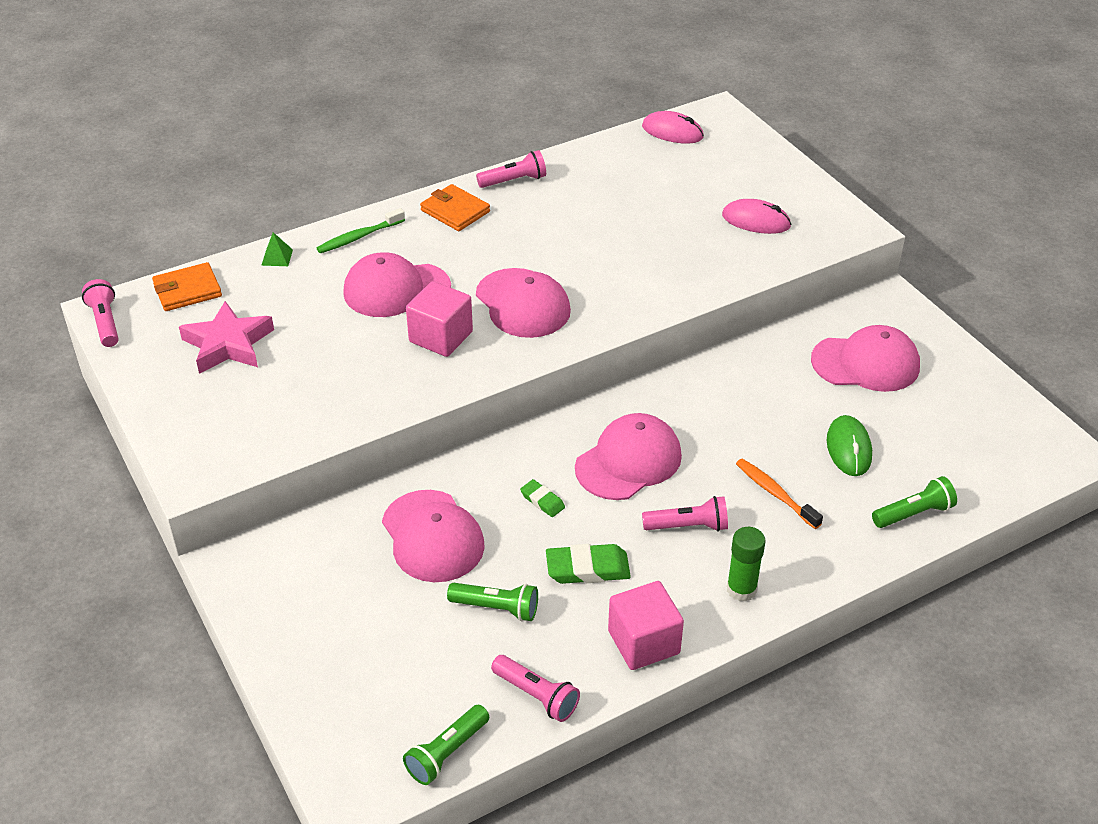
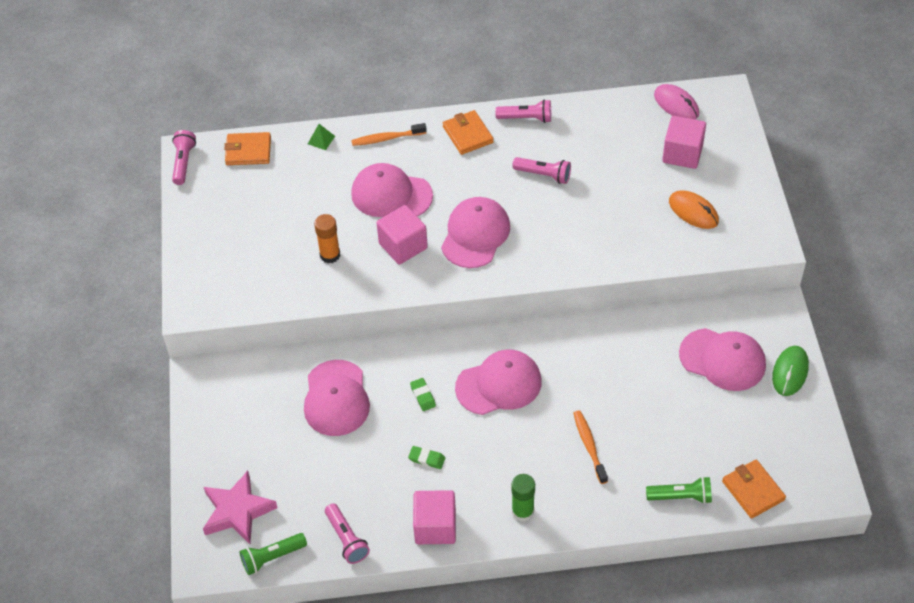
camera: 25 degrees right, 10 degrees up
(228, 344) = (256, 206): pink star -> pink star (237, 511)
(353, 370) = (330, 255): none -> orange glue stick
(359, 237) = (386, 138): green toothbrush -> orange toothbrush
(496, 608) = (352, 467): green flashlight -> none
(523, 303) = (475, 235): pink cap -> pink cap turned 150 degrees counterclockwise
(587, 568) = (427, 459): green eraser -> green eraser, size x0.58
(688, 526) = (512, 450): pink flashlight -> pink flashlight (543, 175)
(708, 172) = (682, 154): none -> pink cube
(756, 221) = (693, 211): pink mouse -> orange mouse
(848, 448) = (665, 428): green mouse -> green mouse (790, 372)
(987, 482) = (753, 490): none -> orange wallet

